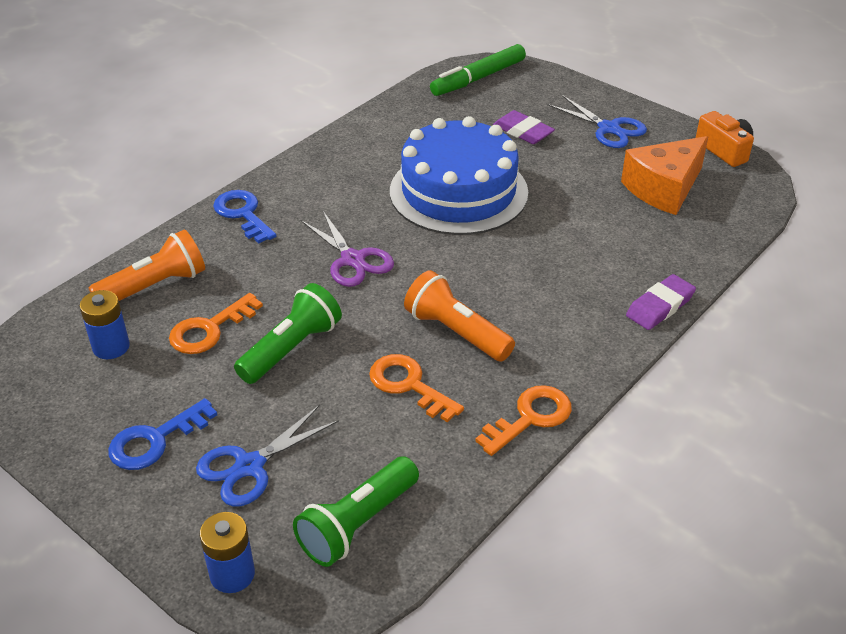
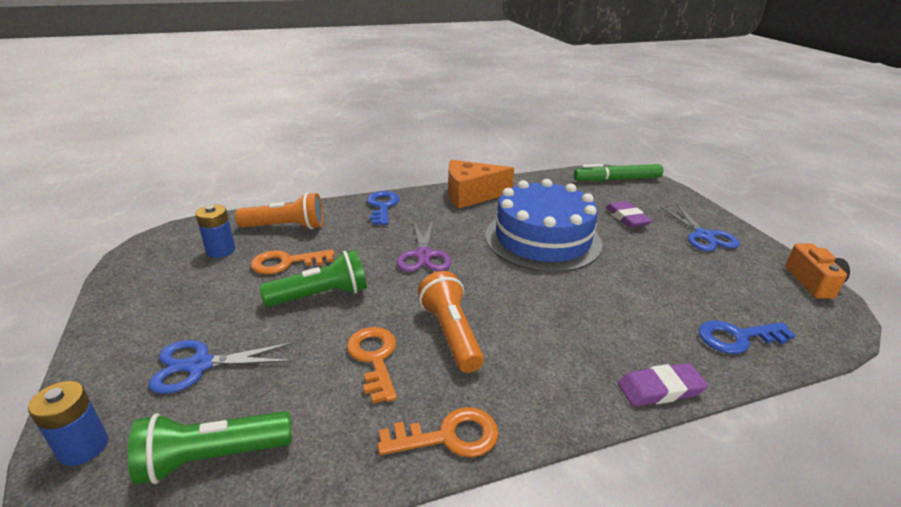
camera: 30 degrees right, 10 degrees down
(155, 440) = (170, 317): blue key -> blue key (737, 337)
(664, 188) = (729, 292): orange cheese -> orange cheese (471, 195)

